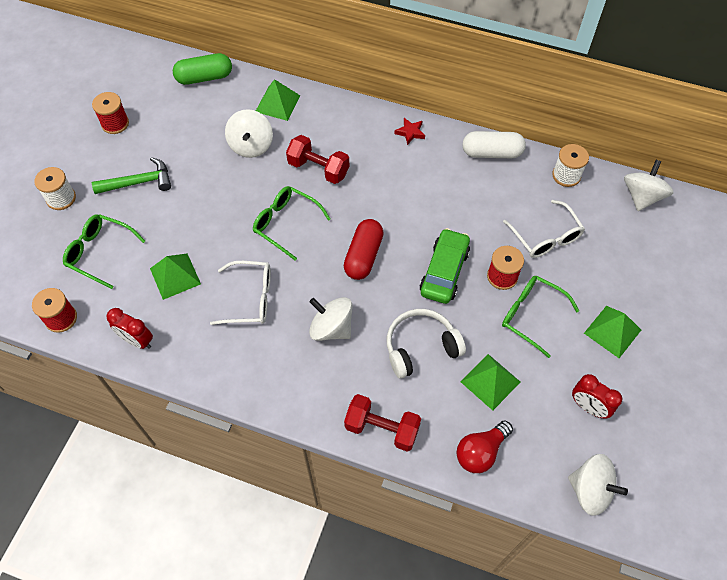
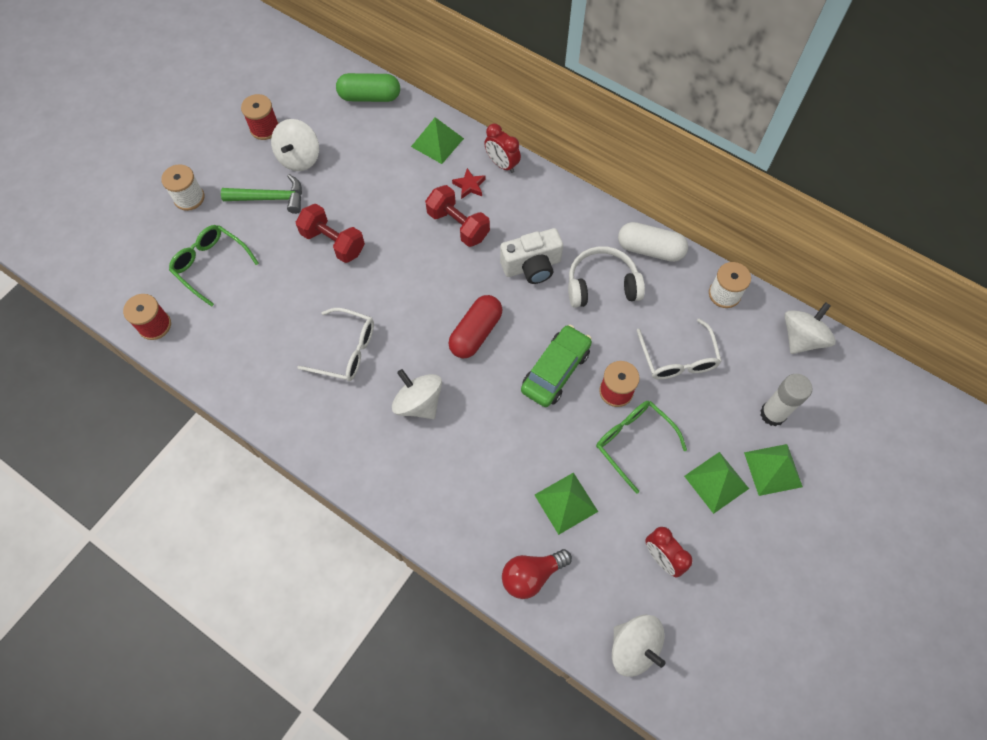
camera: 15 degrees right, 5 degrees up
(137, 340) = (221, 367): red clock -> red clock (502, 164)
(175, 276) = (278, 308): green pyramid -> green pyramid (773, 469)
(251, 145) = (396, 183): white spinning top -> white spinning top (299, 158)
(285, 223) = (406, 278): green glasses -> none
(382, 428) = (437, 523): red dumbbell -> red dumbbell (333, 242)
(395, 189) = (532, 266): none -> white camera
(410, 132) = (568, 206): red star -> red star (469, 186)
(420, 347) = (504, 447): white headphones -> white headphones (602, 285)
(639, 263) = (772, 414): none -> white glue stick

